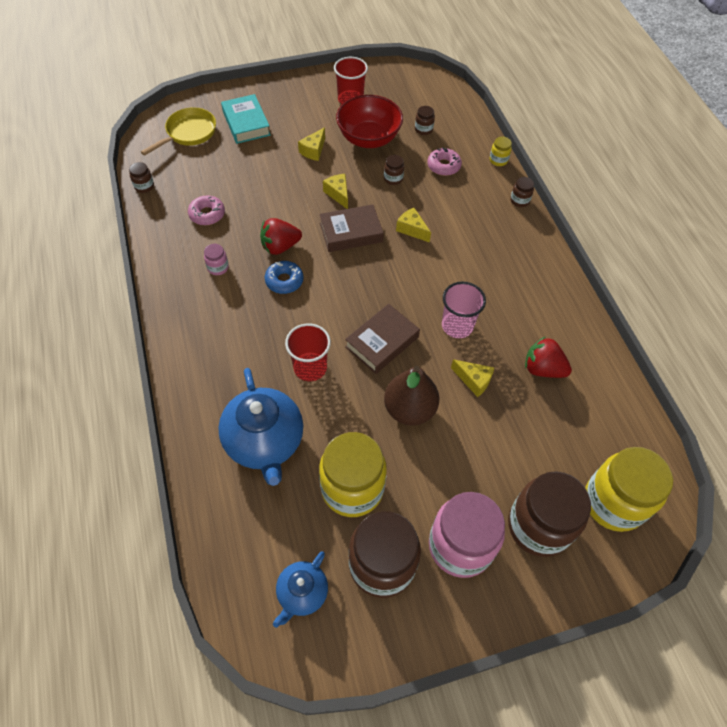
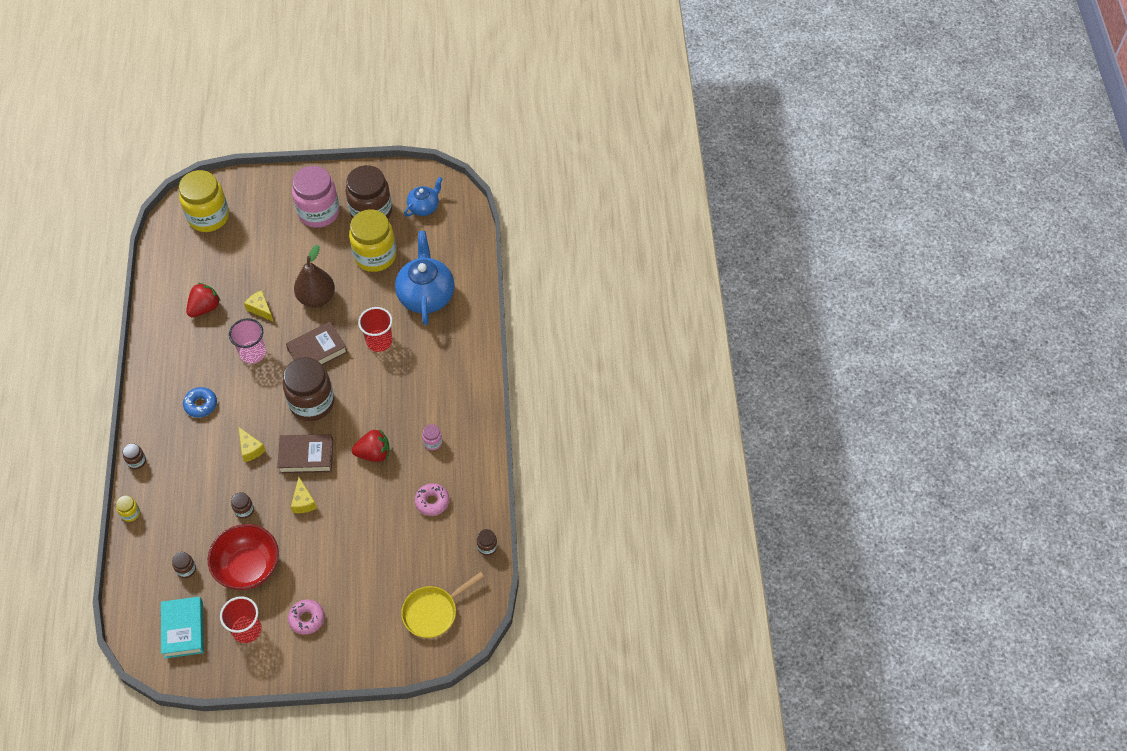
camera: 165 degrees left, 0 degrees up
(246, 123) = (370, 615): turquoise book -> turquoise book (183, 629)
(284, 281) = (379, 419): blue donut -> blue donut (201, 405)
(313, 150) = (310, 562): yellow cheese -> none
(443, 166) = (188, 516): pink donut -> pink donut (307, 619)
(538, 526) = (264, 213): brown jar -> brown jar (312, 403)
(542, 369) = (205, 308): red strawberry -> red strawberry turned 90 degrees counterclockwise

